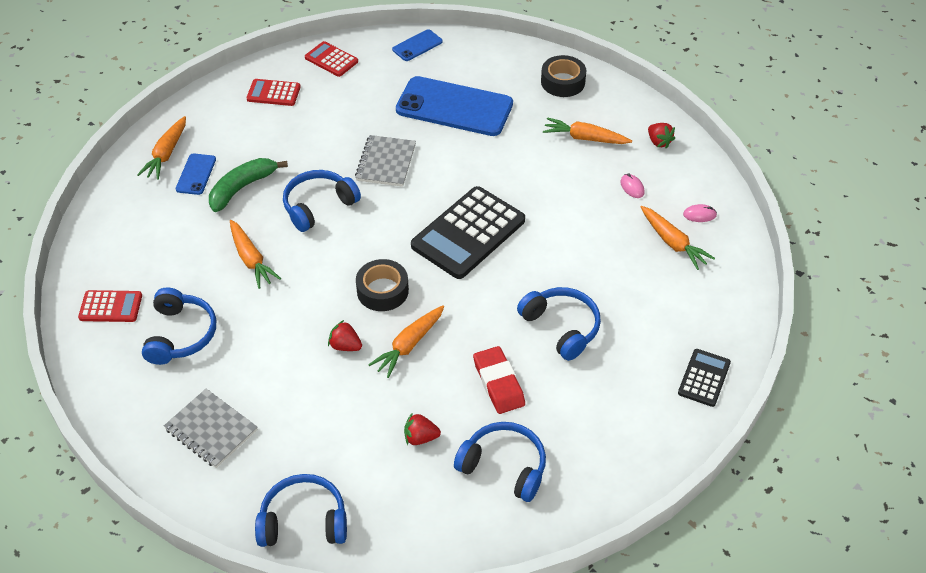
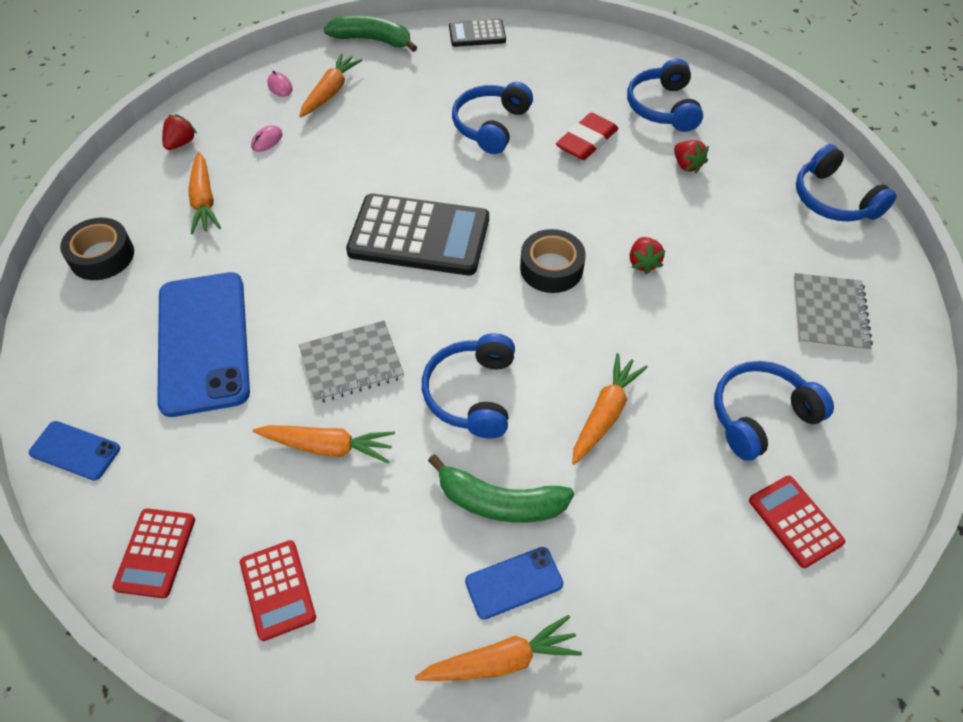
camera: 120 degrees left, 5 degrees up
(318, 206) = (472, 394): blue headphones -> blue headphones turned 75 degrees clockwise
(409, 345) = (599, 216): orange carrot -> orange carrot (327, 447)
(736, 297) = (372, 40): none -> green banana

